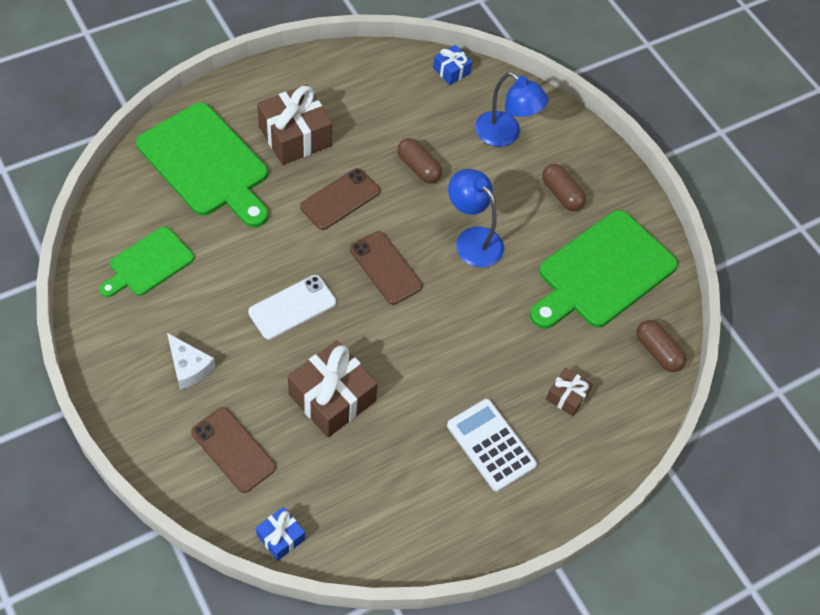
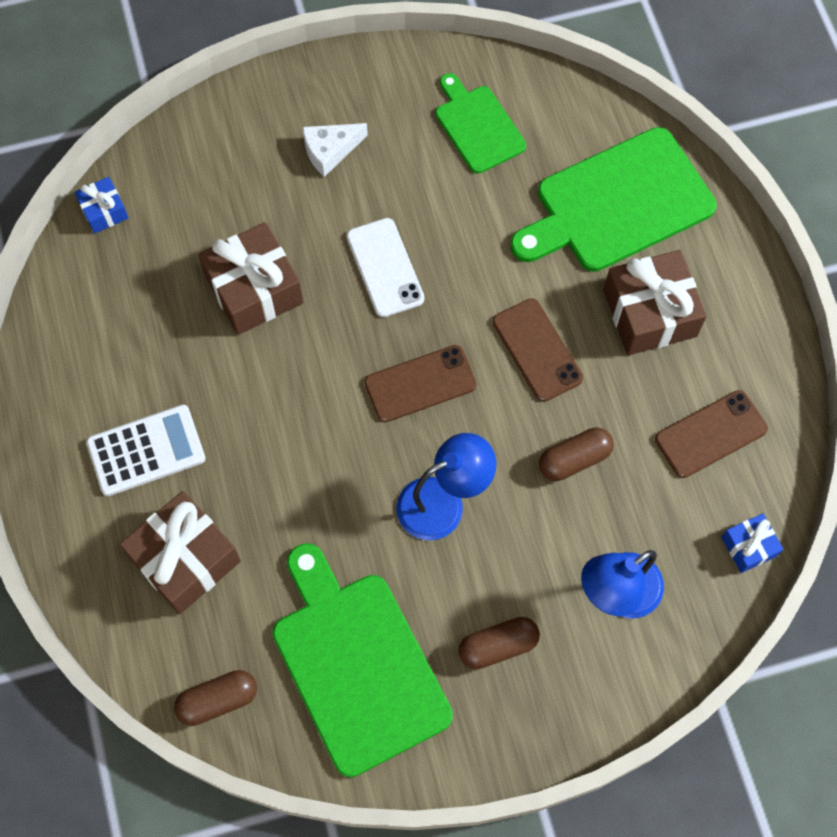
camera: 110 degrees right, 10 degrees up
(233, 450) = (217, 180): brown phone -> brown phone (710, 434)
(567, 396) = (185, 559): brown gift -> brown gift, size x1.93

